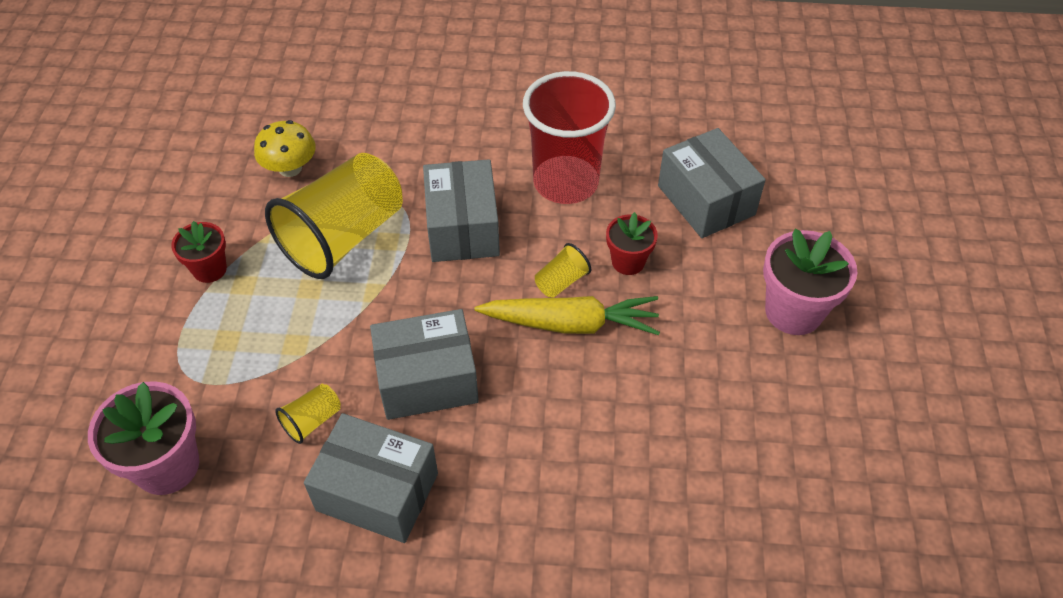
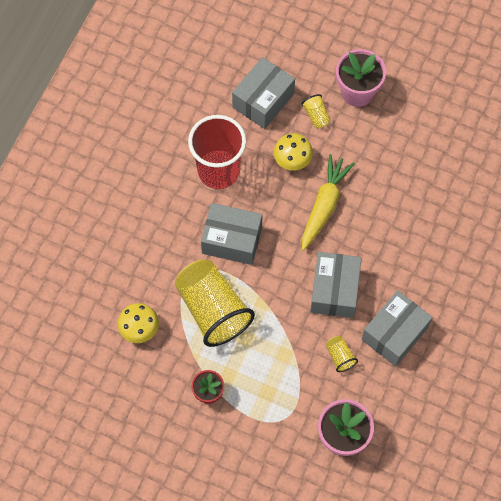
camera: 70 degrees left, 15 degrees up
(561, 282) = (293, 200): yellow cup -> yellow cup (316, 116)
(628, 262) = (292, 160): red flower pot -> yellow mushroom
(706, 200) = (263, 100): grey box -> grey box turned 45 degrees counterclockwise

